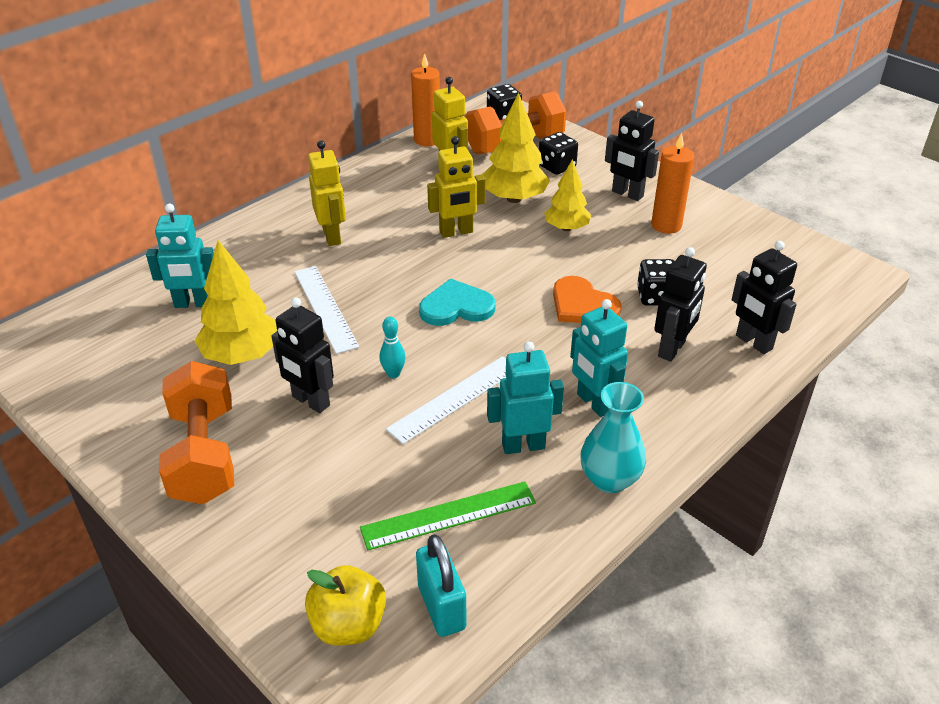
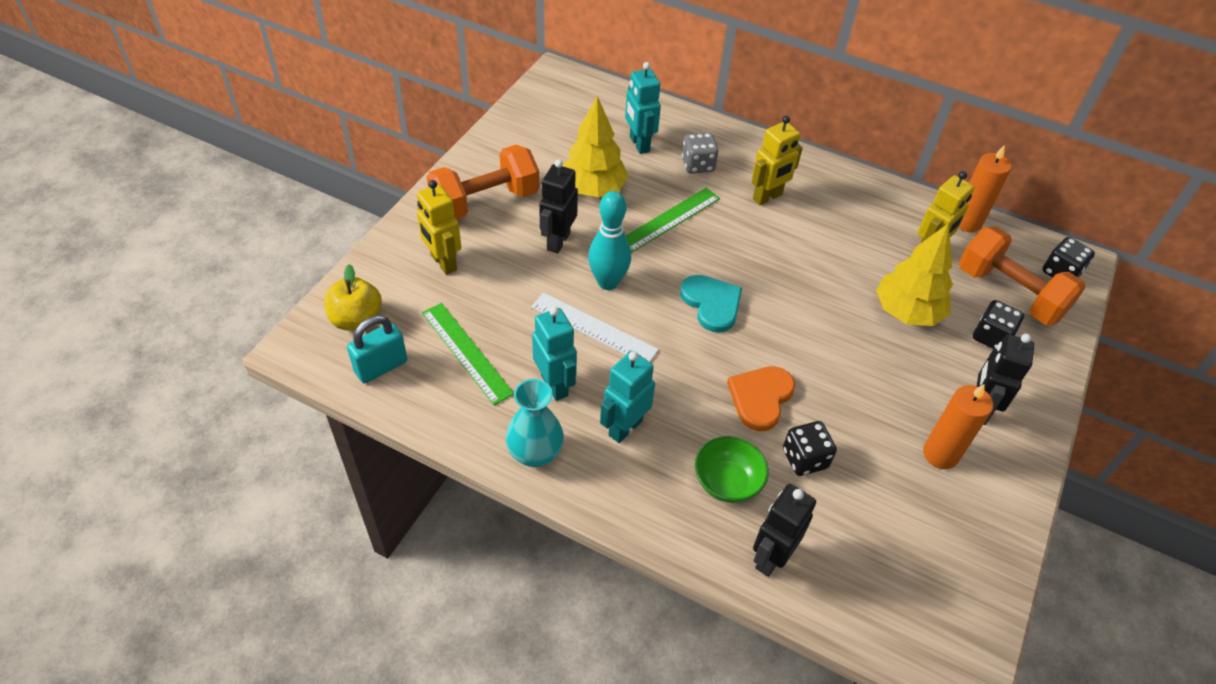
camera: 70 degrees right, 10 degrees up
(255, 269) = (698, 165): none -> grey dice
(325, 308) = (669, 219): white ruler -> green ruler
(393, 374) = (608, 282): turquoise bowling pin -> turquoise bowling pin, size x1.90
(456, 232) = (822, 279): yellow robot -> yellow robot (443, 263)
(566, 228) = (881, 364): yellow tree -> none
(672, 349) = (727, 482): black robot -> green bowl

